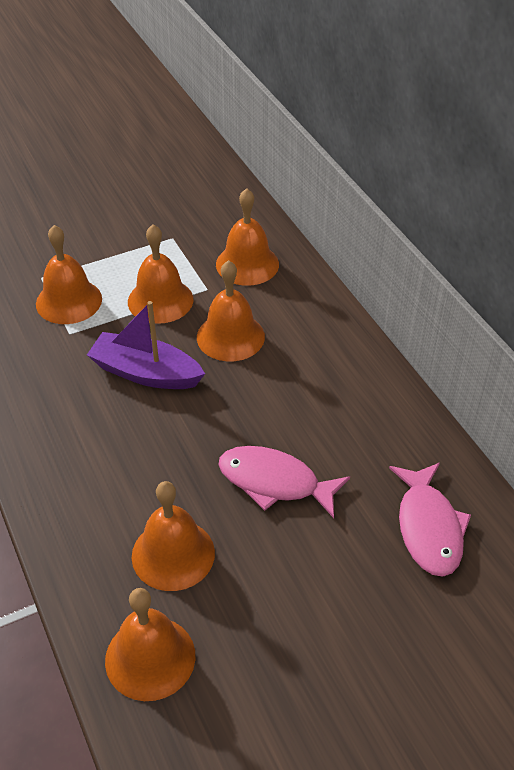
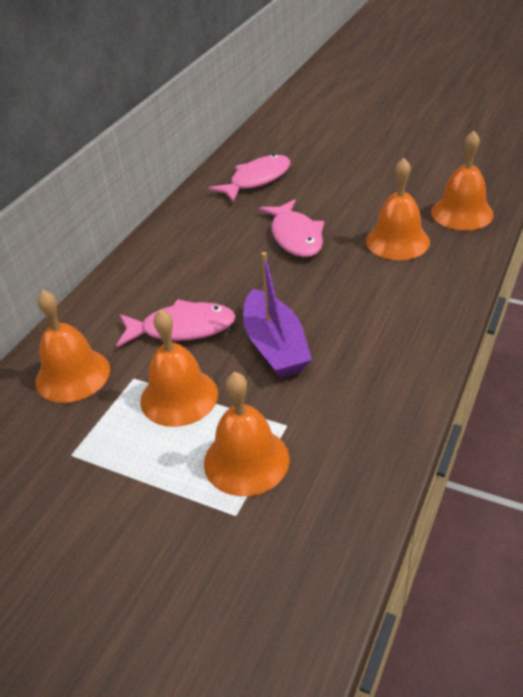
camera: 125 degrees left, 5 degrees down
(230, 336) = (182, 328): orange bell -> pink fish

